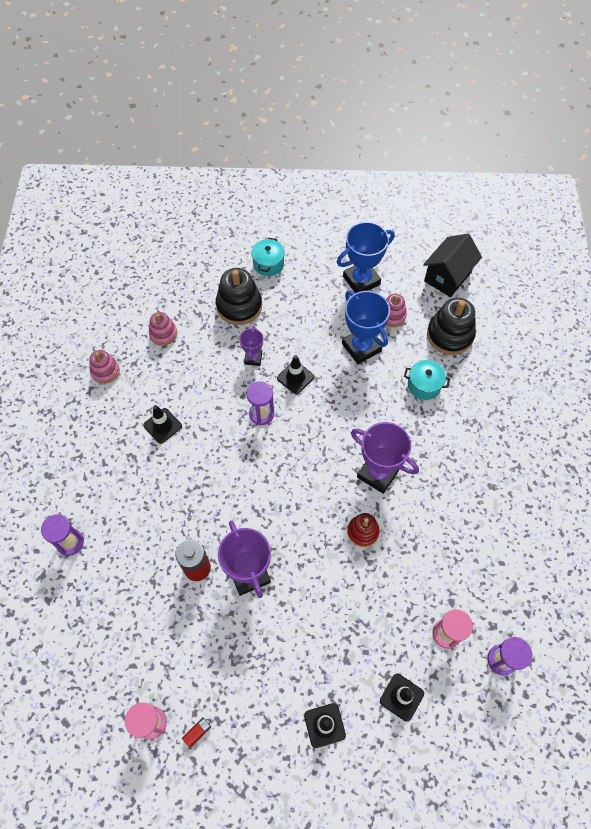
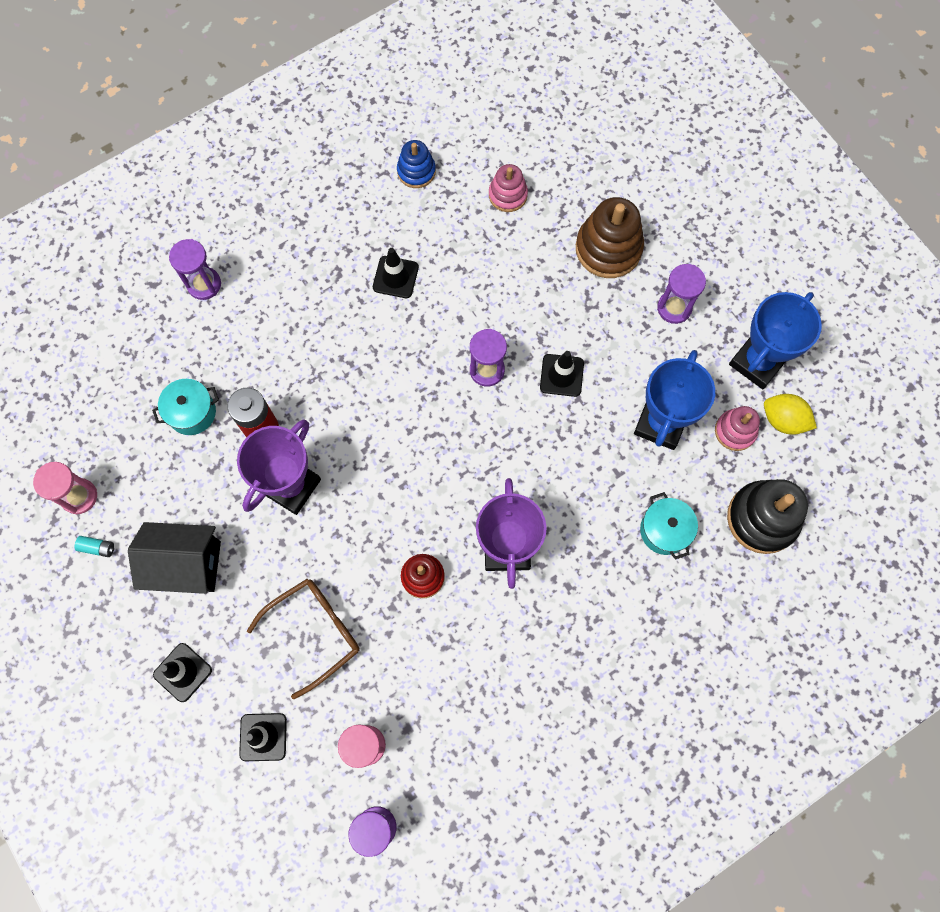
camera: 55 degrees right, 10 degrees up
(105, 371) = (416, 171): pink stacking toy -> blue stacking toy
(197, 732) = (97, 547): red battery -> turquoise battery
(239, 306) = (608, 248): black stacking toy -> brown stacking toy
(253, 358) = (551, 312): purple trophy -> none
(268, 264) = (693, 240): turquoise pot -> turquoise pot (192, 412)
(300, 298) = (674, 308): none -> purple hourglass
(354, 620) = (314, 632): none -> brown glasses
(361, 280) = (757, 362): blue trophy -> blue trophy turned 75 degrees counterclockwise
(402, 290) = (783, 420): none -> yellow lemon
(447, 277) = (850, 463): black house -> black house (186, 564)

